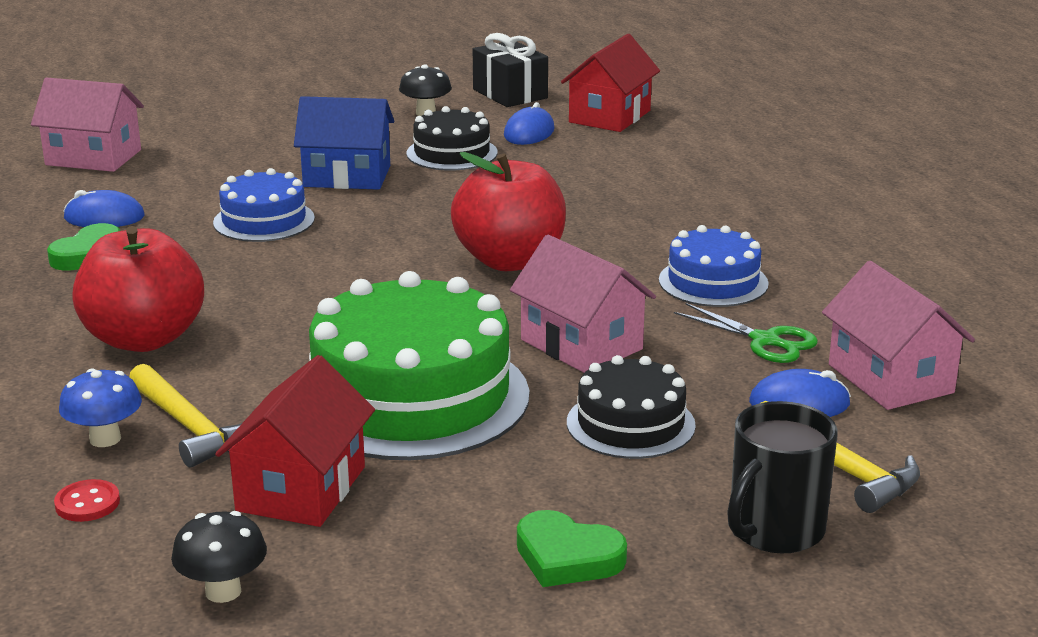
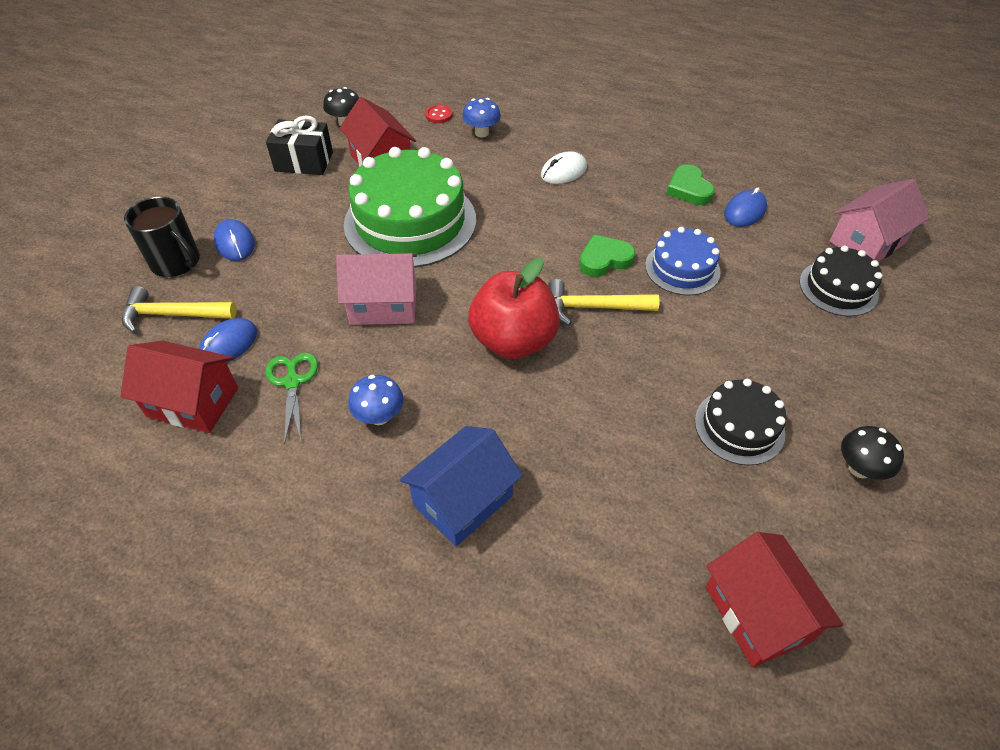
camera: 130 degrees right, 25 degrees up
(144, 339) = (563, 171): red apple -> white mouse
(190, 427) = (464, 155): yellow hammer -> yellow hammer (593, 307)
(347, 176) = (733, 341): blue house -> blue house (463, 500)
(510, 94) = (886, 574): black gift -> black gift (304, 162)
(529, 133) = (754, 511): blue mouse -> blue mouse (235, 243)
(567, 557) = (248, 200): green heart -> green heart (604, 259)
(630, 424) = (297, 273): black cake -> black cake (838, 288)
(713, 282) = (379, 416): blue cake -> blue mushroom
(765, 341) = (292, 382): green scissors -> green scissors turned 90 degrees clockwise
(774, 530) = (176, 262): black mug -> black mug turned 135 degrees clockwise
(890, 378) = (193, 402): pink house -> red house

